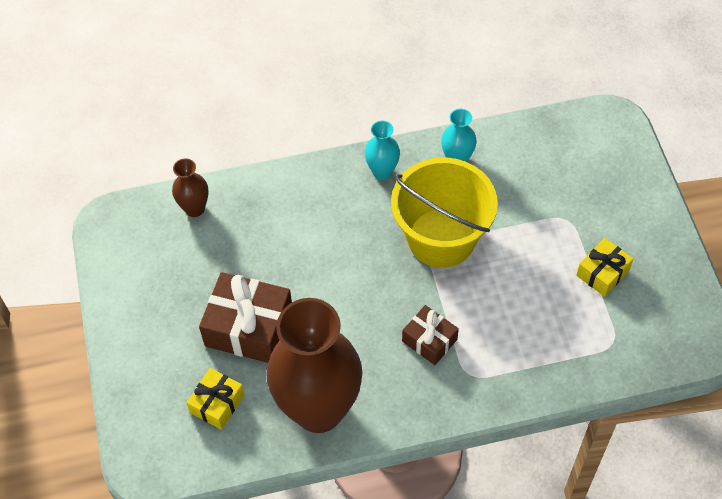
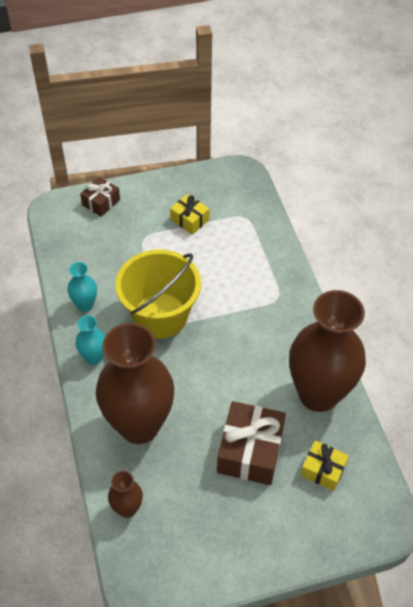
camera: 95 degrees left, 5 degrees down
(291, 218) = (139, 425): none -> brown vase
(429, 340) = (252, 322): brown gift -> brown gift (101, 202)

